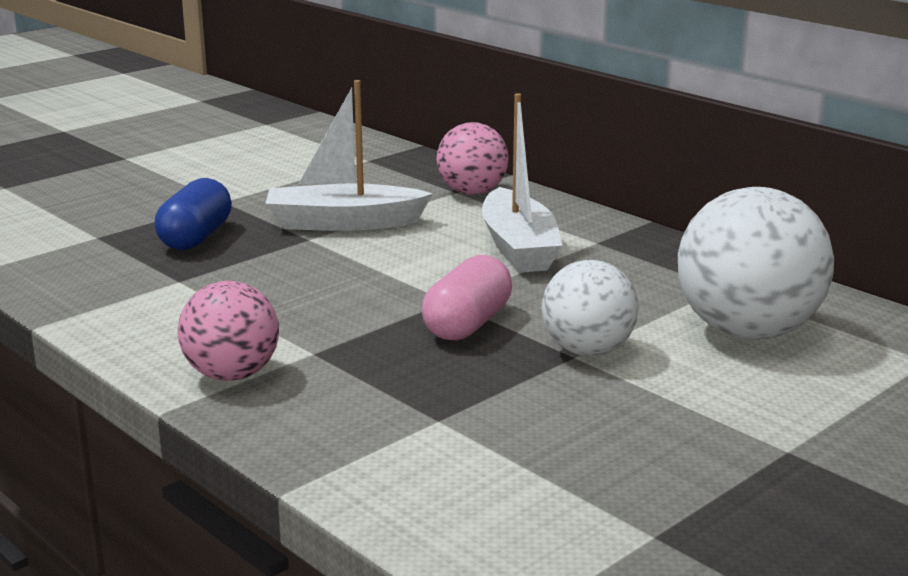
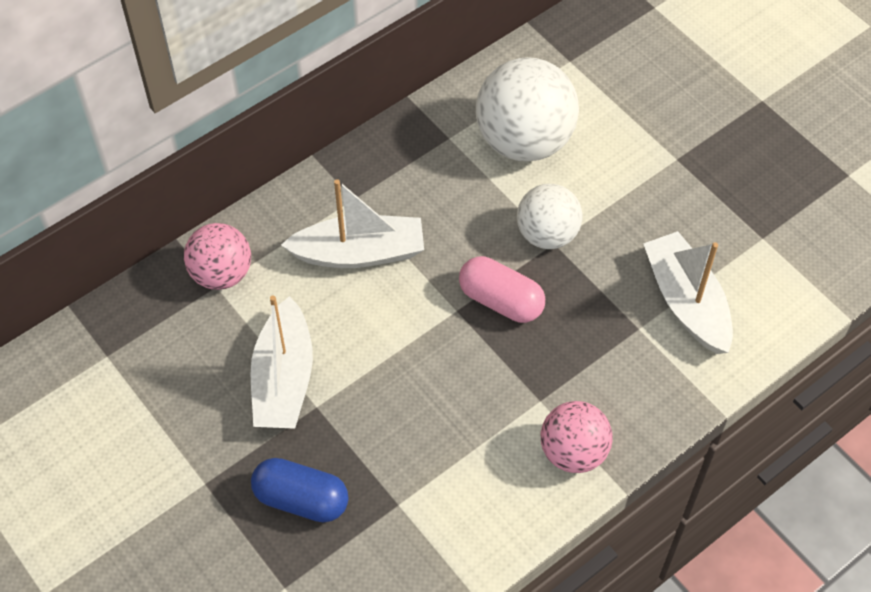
camera: 85 degrees left, 35 degrees up
(495, 458) = (686, 302): none -> white boat

